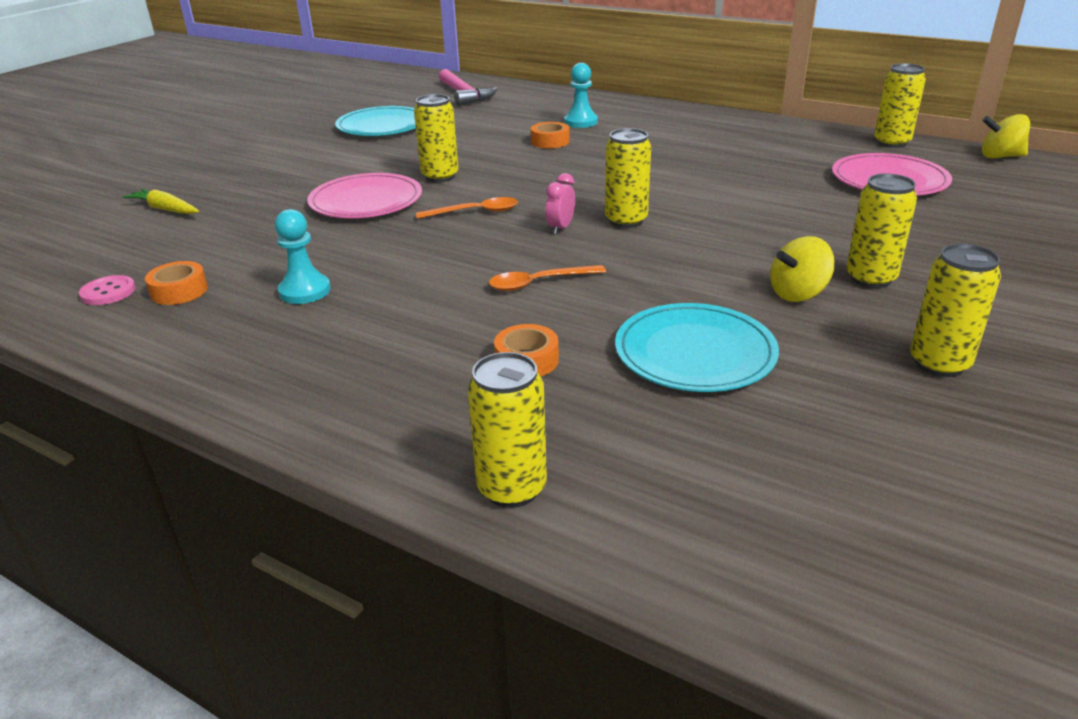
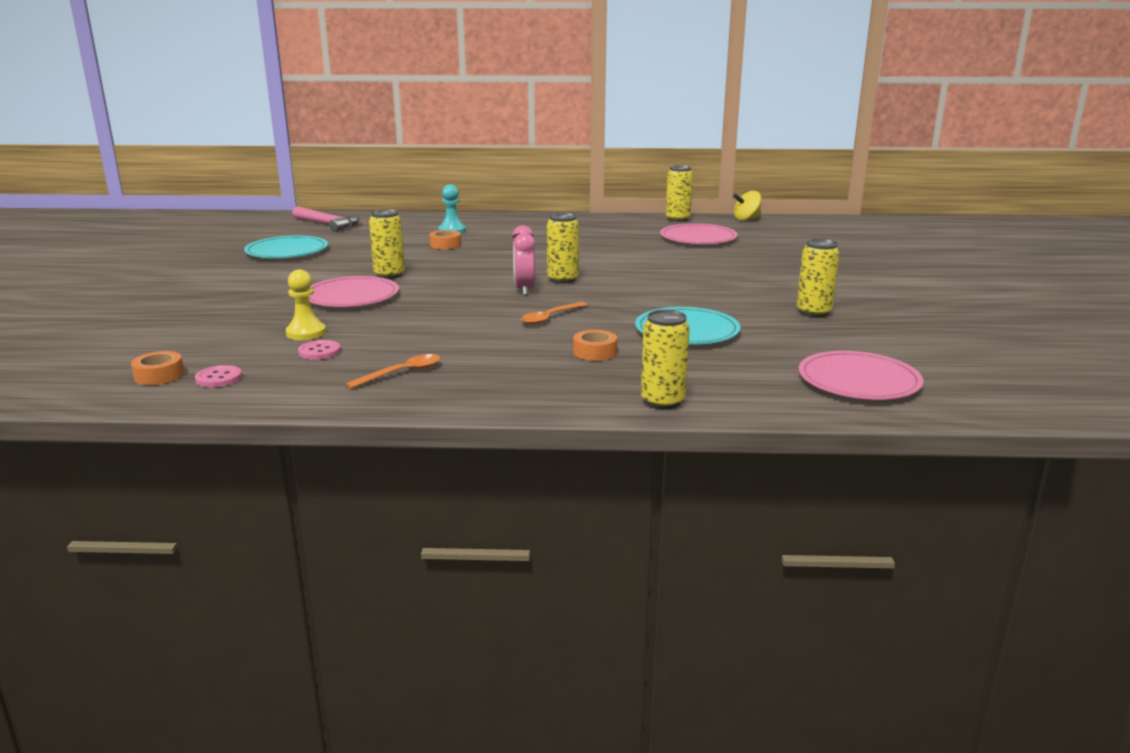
camera: 30 degrees left, 10 degrees down
(165, 209) = (175, 326): yellow carrot -> none
(179, 291) = (282, 367): orange tape -> orange tape (159, 375)
(238, 277) = (319, 352): none -> pink button
(260, 246) = (306, 333): none -> yellow pawn
(305, 291) = (387, 349): turquoise pawn -> none
(475, 212) = (449, 290): orange spoon -> orange spoon (402, 373)
(560, 228) = (524, 289): pink clock -> pink clock, size x1.56
(798, 294) = (710, 297): yellow spinning top -> none
(870, 278) = (741, 284): yellow can -> none
(875, 548) = (858, 381): none -> pink plate

